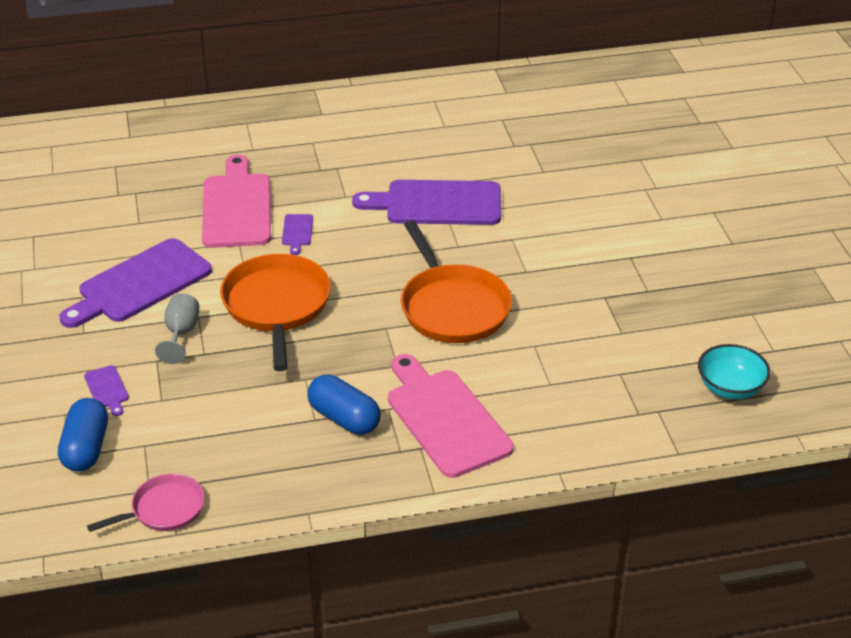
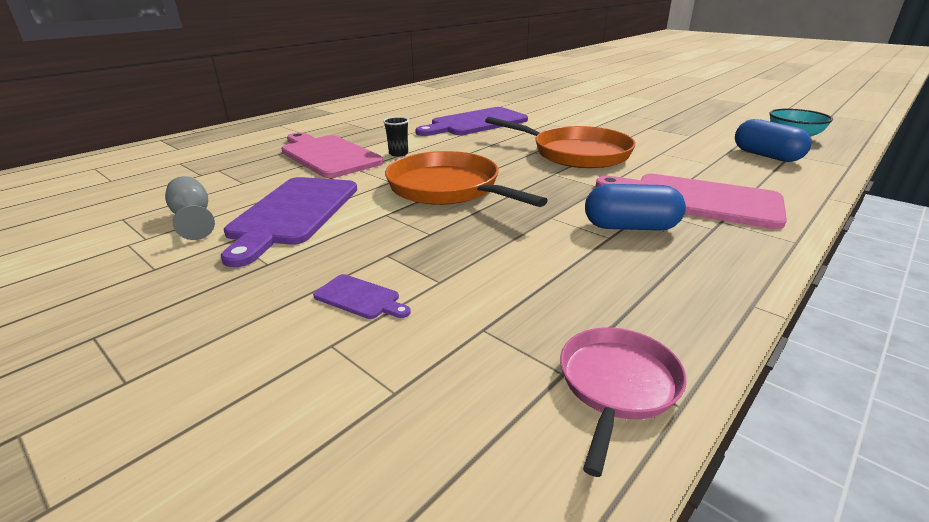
camera: 35 degrees left, 10 degrees down
(86, 448) = (410, 368): blue capsule -> blue capsule (766, 156)
(181, 334) = (385, 229): grey goblet -> grey goblet (193, 219)
(297, 232) = (398, 153): purple cutting board -> black cup

